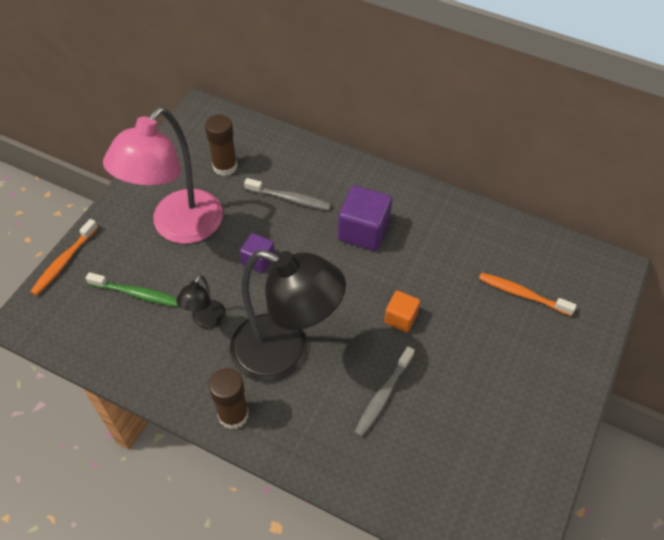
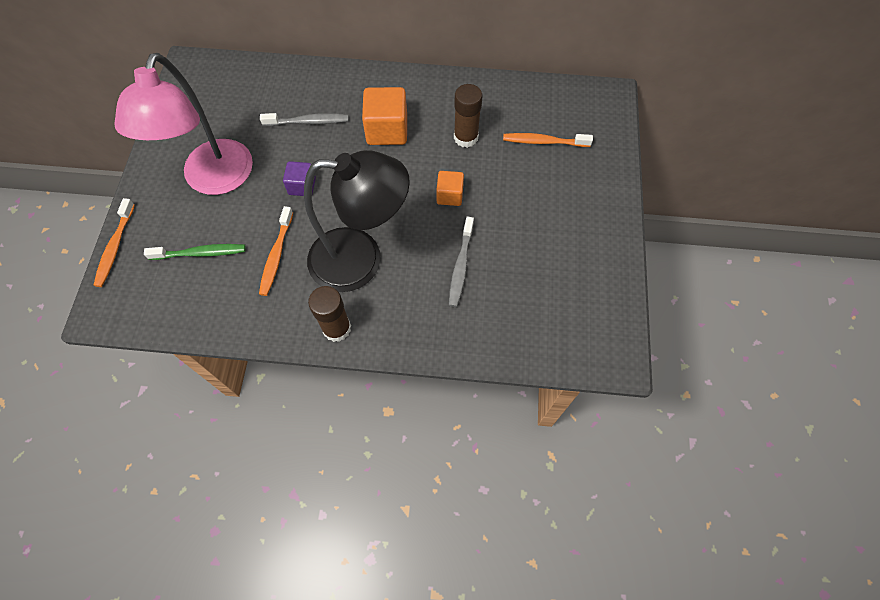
camera: 20 degrees left, 10 degrees up
(205, 321) = (276, 255): black lamp -> orange toothbrush
(225, 166) = (234, 110): brown glue stick -> brown glue stick (466, 137)
(363, 231) = (387, 130): purple cube -> orange cube

